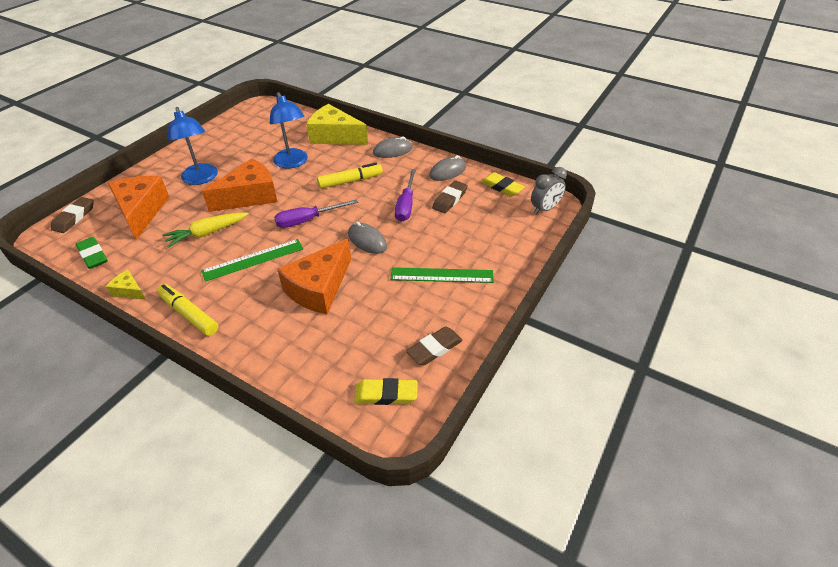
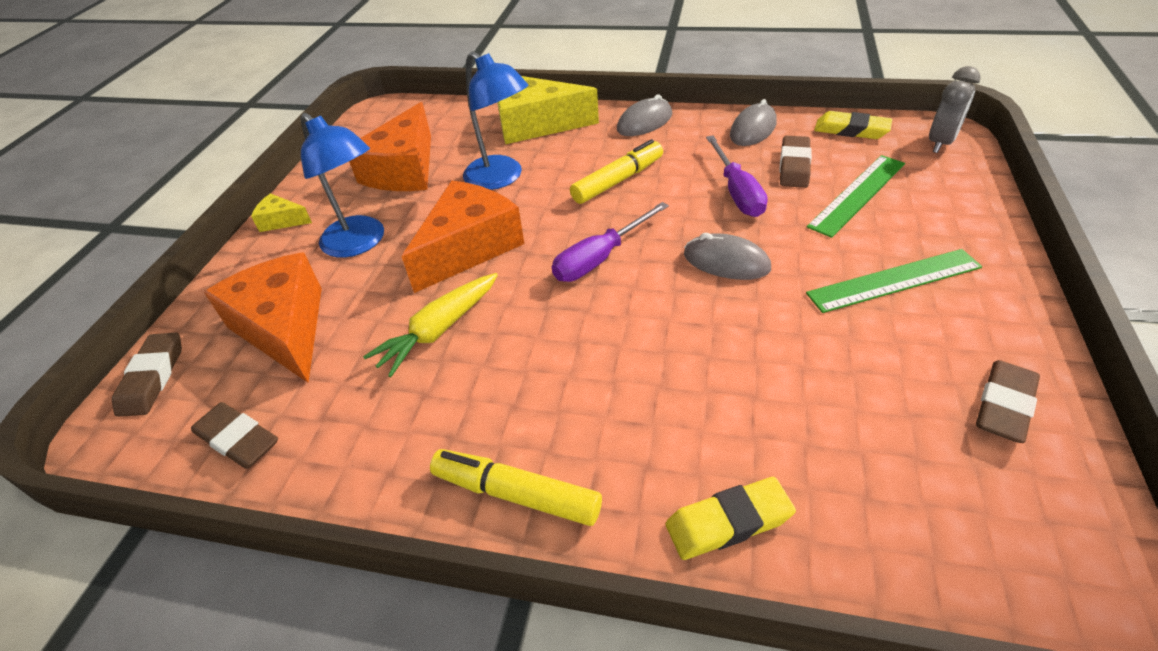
camera: 15 degrees left, 0 degrees up
(93, 255) = (238, 439): green eraser -> brown eraser
(129, 291) = (360, 487): yellow cheese -> yellow cheese (282, 221)
(253, 260) = (559, 351): green ruler -> green ruler (858, 194)
(319, 288) = (717, 364): orange cheese -> orange cheese (404, 170)
(386, 394) = (1010, 521): yellow eraser -> yellow eraser (728, 522)

